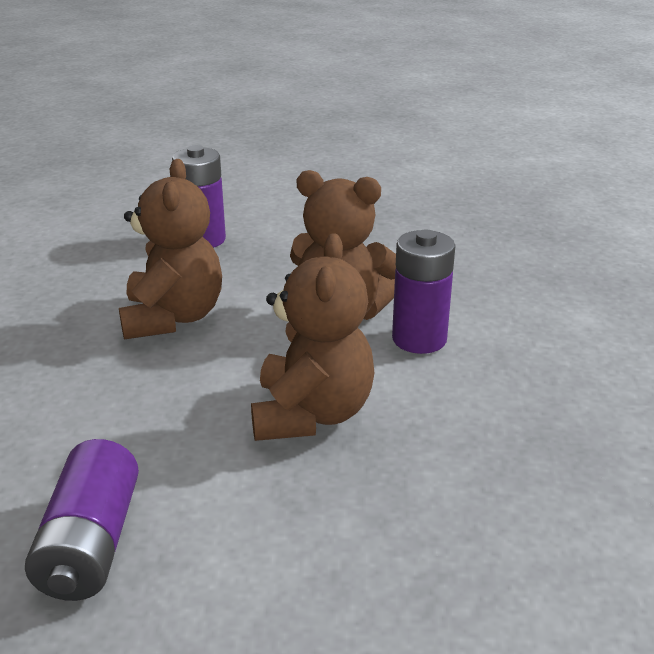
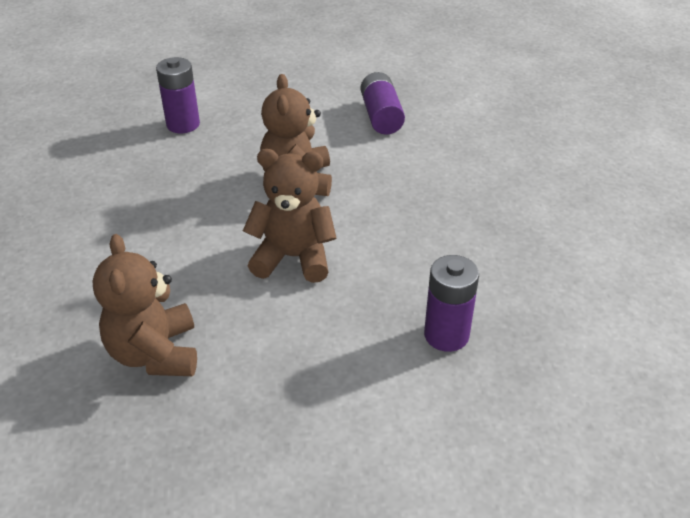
camera: 170 degrees right, 10 degrees up
(173, 318) = (418, 239): brown teddy bear -> brown teddy bear (155, 353)
(419, 339) = (233, 241): purple battery -> purple battery (183, 124)

